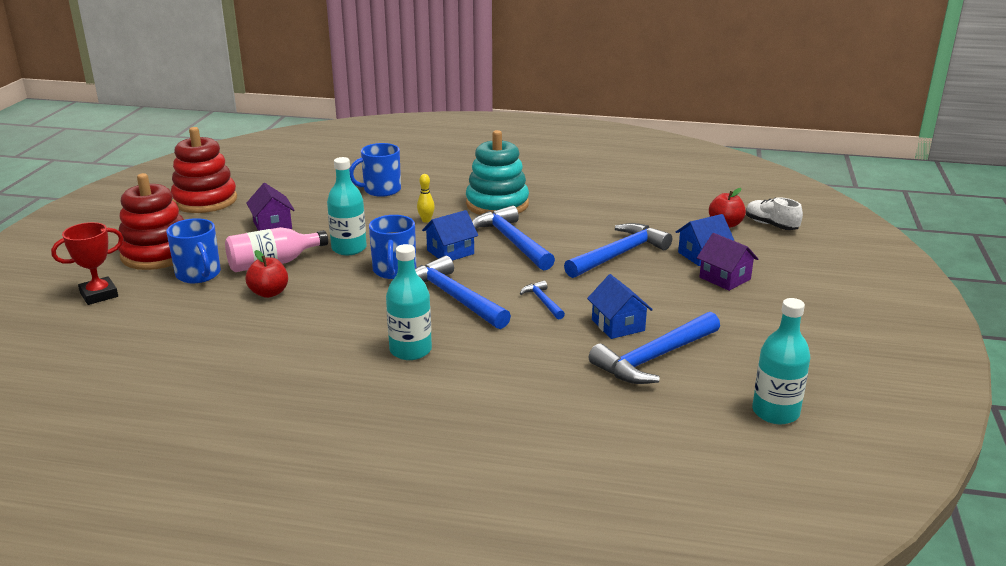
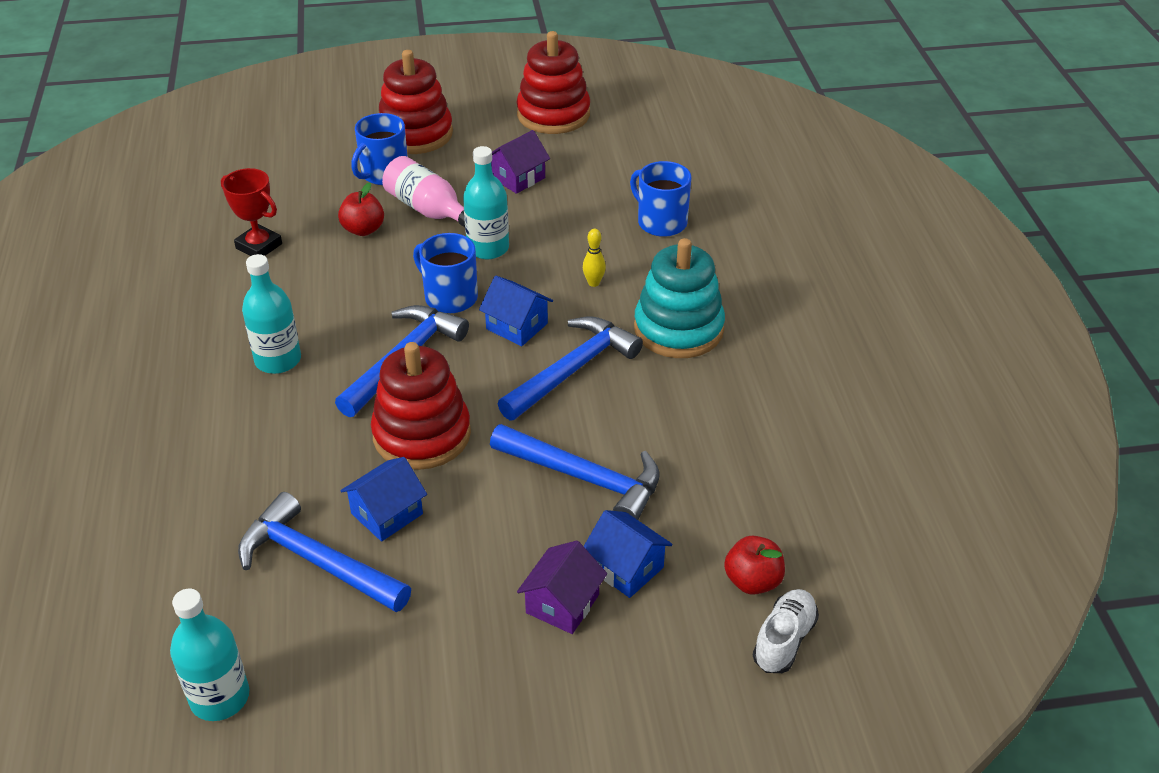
camera: 70 degrees right, 15 degrees up
(99, 295) = (321, 135): red trophy -> red trophy (259, 246)
(394, 270) = (449, 297): blue mug -> blue mug turned 60 degrees clockwise
(543, 302) = (422, 434): blue hammer -> red stacking toy

